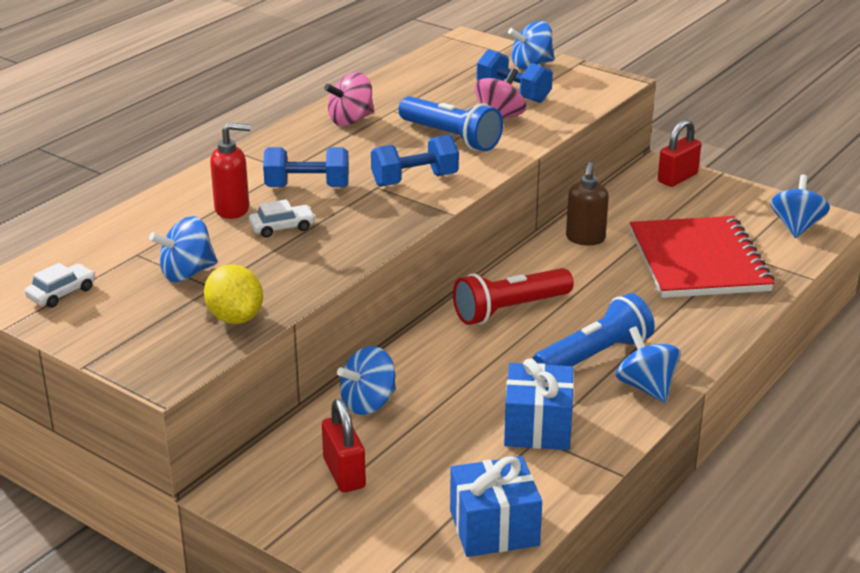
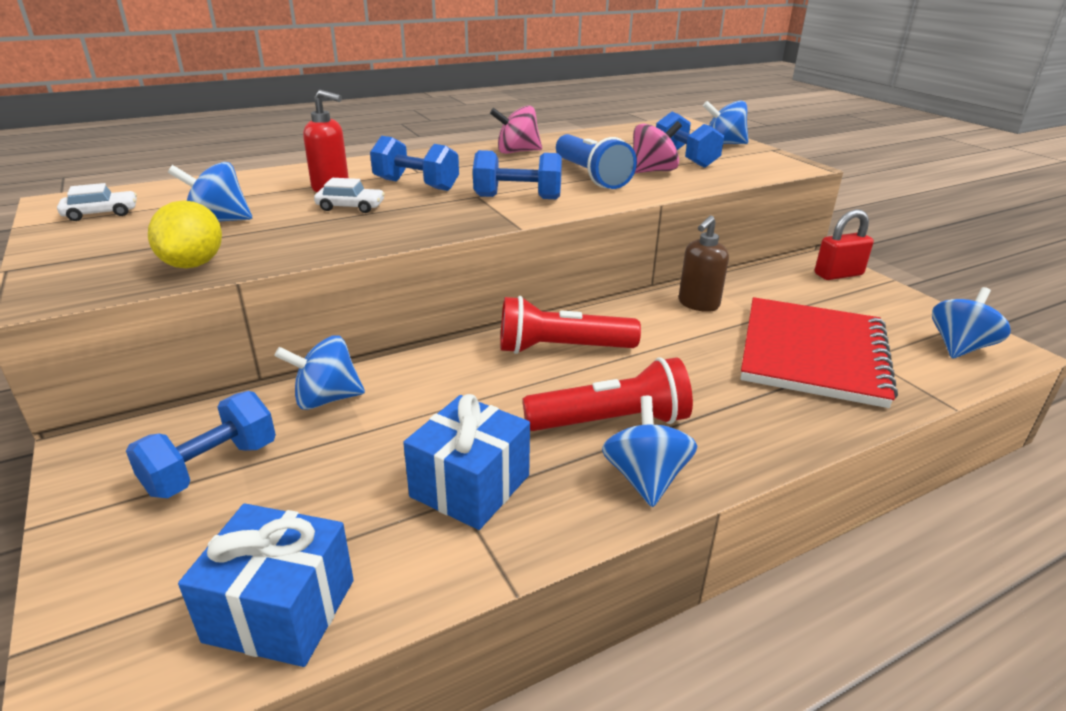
camera: 25 degrees right, 0 degrees up
(344, 473) = (212, 468): red padlock -> blue dumbbell
(594, 356) = (611, 422): blue flashlight -> red flashlight

